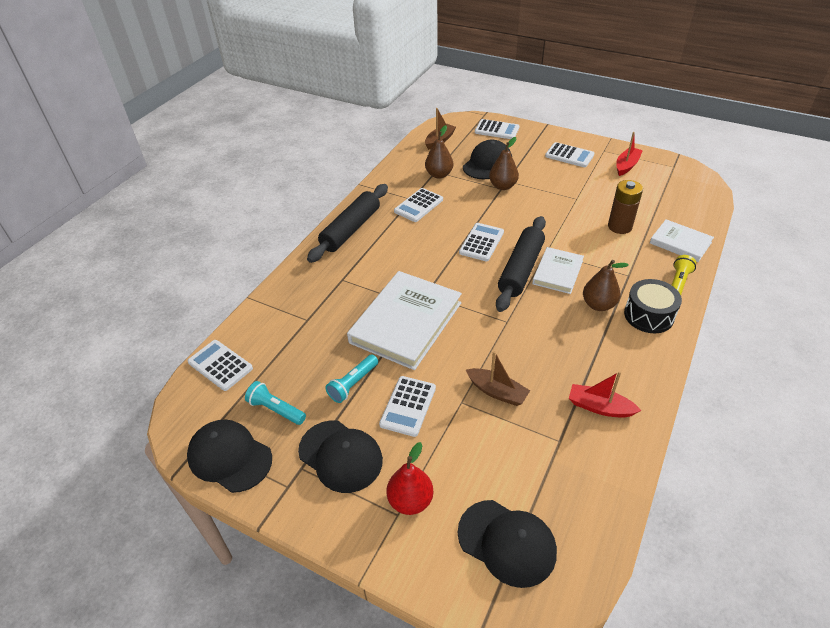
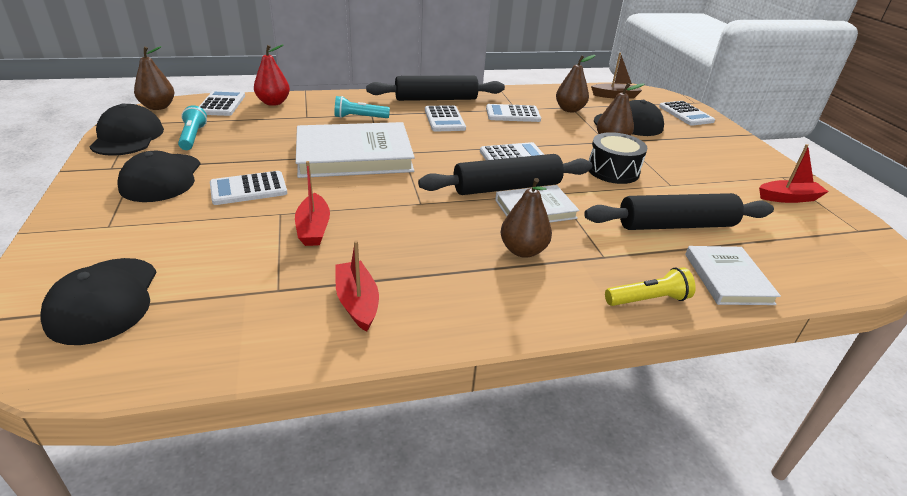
camera: 45 degrees right, 10 degrees down
(178, 414) = (158, 107): none -> brown pear
(353, 384) = (252, 157): turquoise flashlight -> turquoise flashlight (360, 117)
(410, 500) = (129, 227): red pear -> red pear (273, 103)
(497, 392) = (313, 228): brown boat -> red boat
(569, 155) = (730, 160): white calculator -> white calculator (444, 119)
(619, 226) = (676, 225): brown battery -> black rolling pin
(648, 315) = (557, 293): black drum -> black drum (613, 170)

